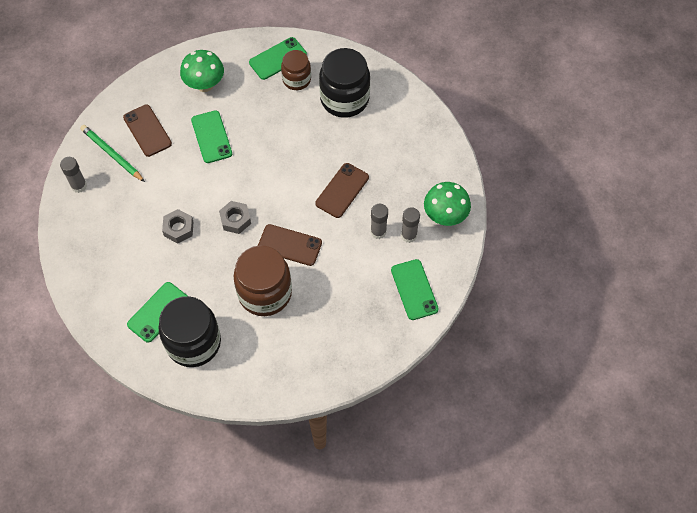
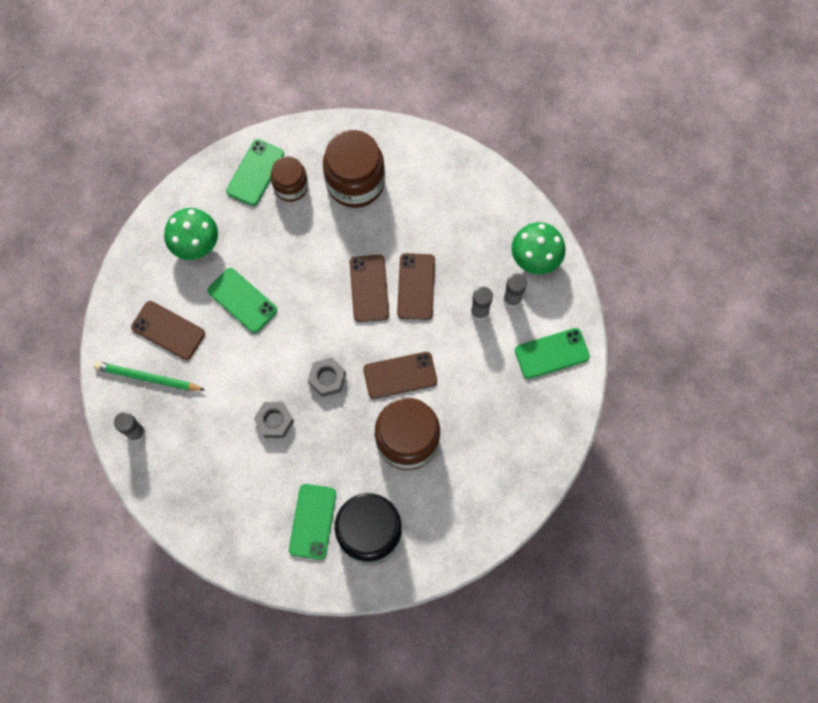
camera: 30 degrees left, 10 degrees up
(307, 174) = (369, 288): none -> brown phone
(344, 99) = (355, 182): black jar -> brown jar
(414, 289) = (551, 353): green phone -> green phone turned 60 degrees counterclockwise

